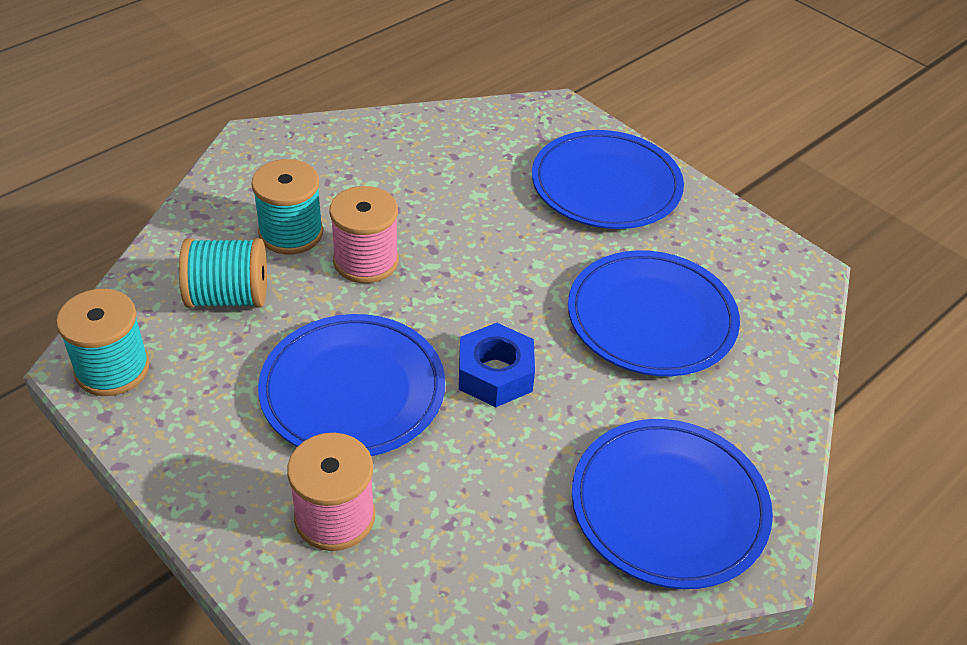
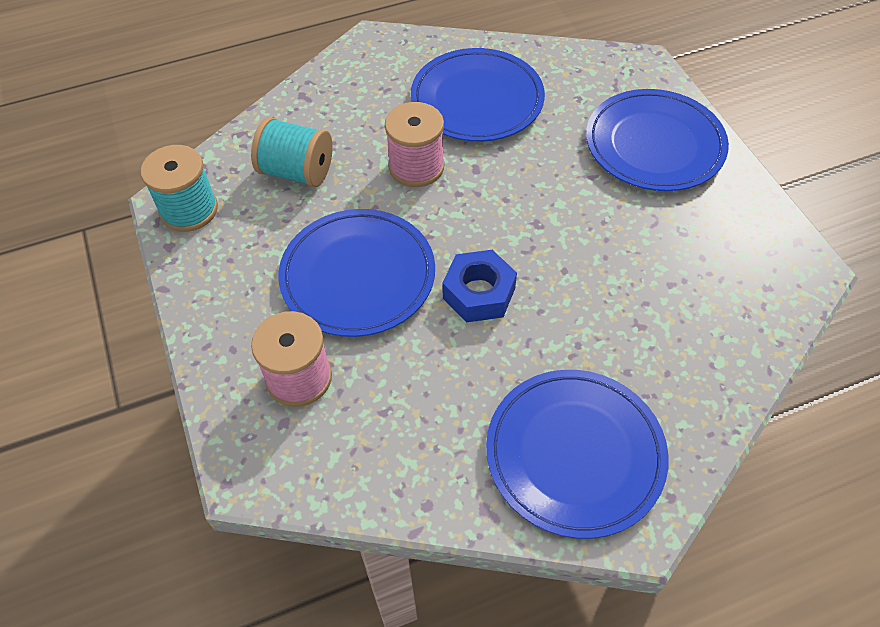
camera: 25 degrees right, 10 degrees up
(291, 233) = (367, 129): turquoise spool -> none
(651, 318) = (638, 279): blue plate -> blue plate (477, 100)

